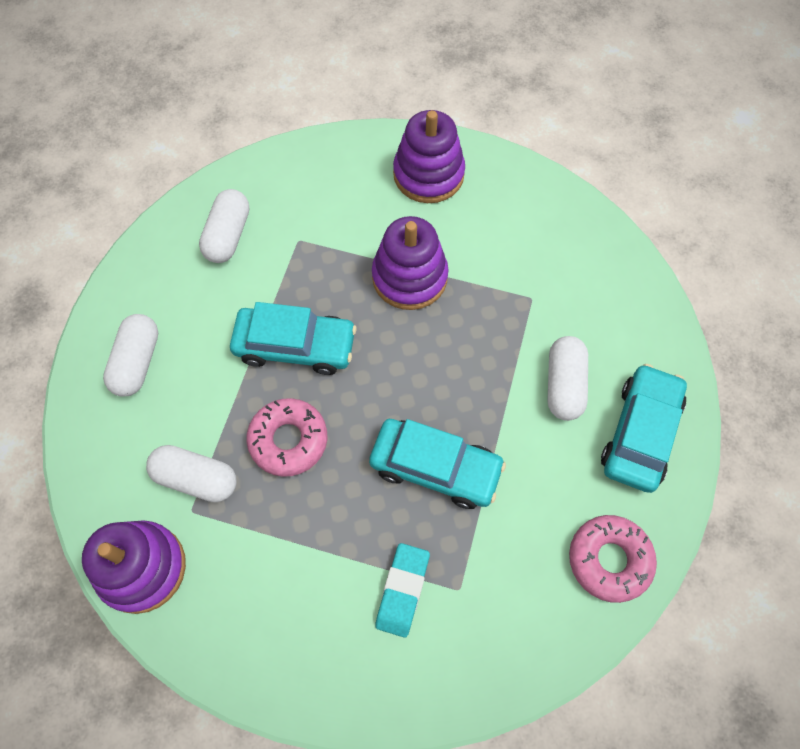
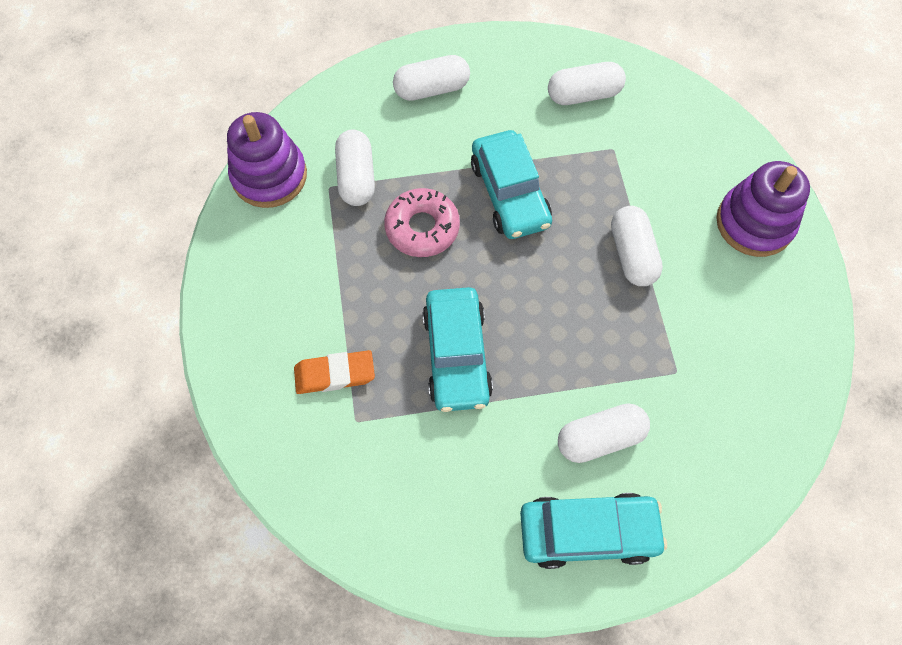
camera: 65 degrees right, 0 degrees up
(402, 590) = (335, 374): turquoise eraser -> orange eraser
(409, 277) = (632, 254): purple stacking toy -> white capsule
(609, 560) = (443, 546): pink donut -> none

